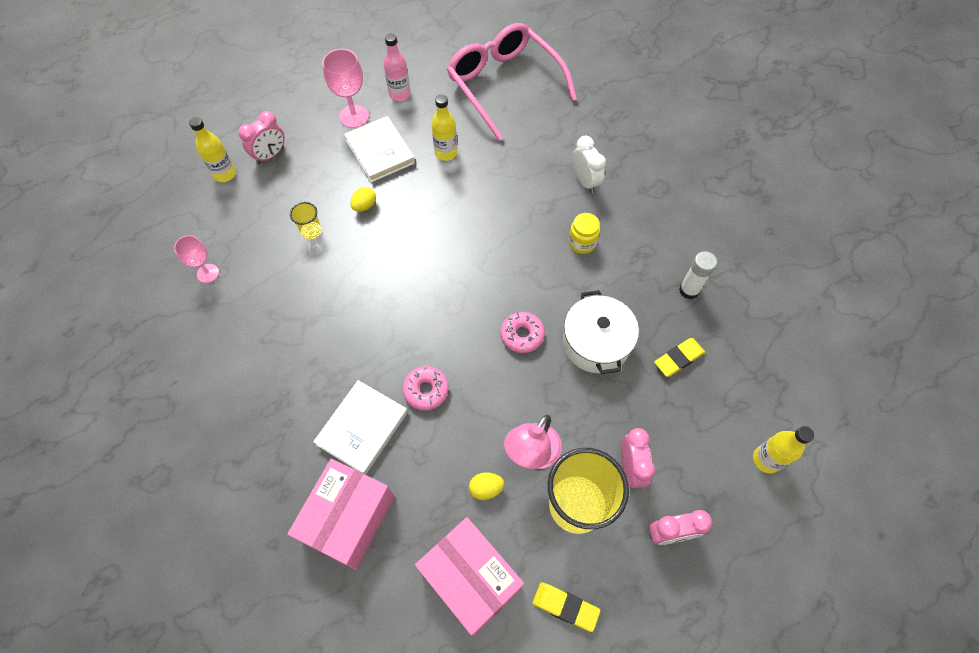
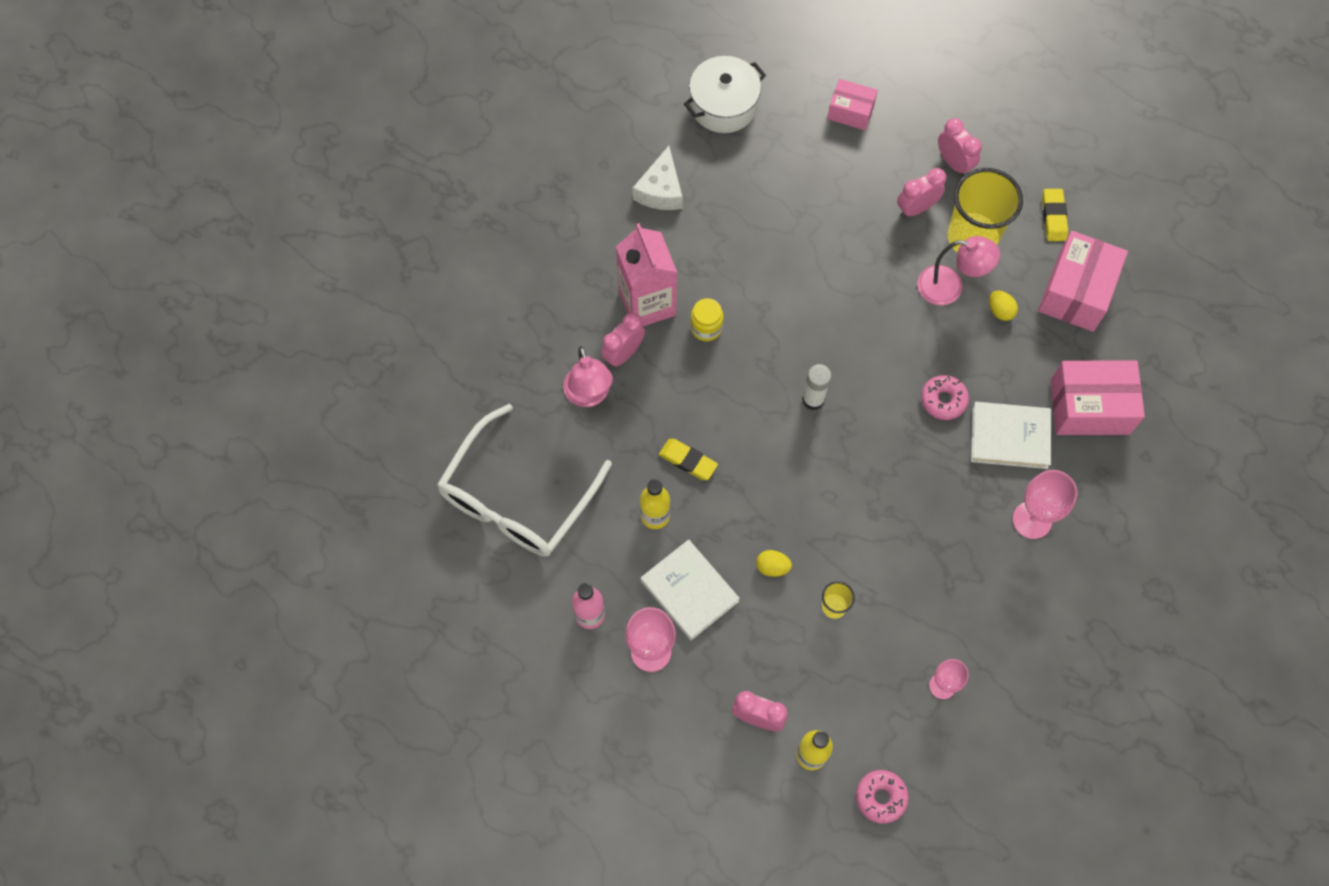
camera: 115 degrees left, 5 degrees up
(282, 406) = (1032, 520): none -> pink goblet
(380, 152) = (689, 591): white book -> white book turned 75 degrees counterclockwise
(504, 85) = (517, 497): pink glasses -> white glasses
(522, 335) = (841, 341): pink donut -> pink donut (880, 797)
(560, 149) = (589, 395): none -> pink lamp
(585, 181) = (623, 354): white clock -> pink clock
(596, 343) = (813, 275): white pot -> white pot (723, 105)
(622, 212) = (647, 303): none -> pink carton
(678, 358) = (792, 202): yellow eraser -> yellow eraser (688, 461)
(689, 290) = (712, 215): white glue stick -> white glue stick (813, 399)
(728, 262) = (660, 190): none -> white cheese
(766, 459) = (850, 112): yellow bottle -> pink box

